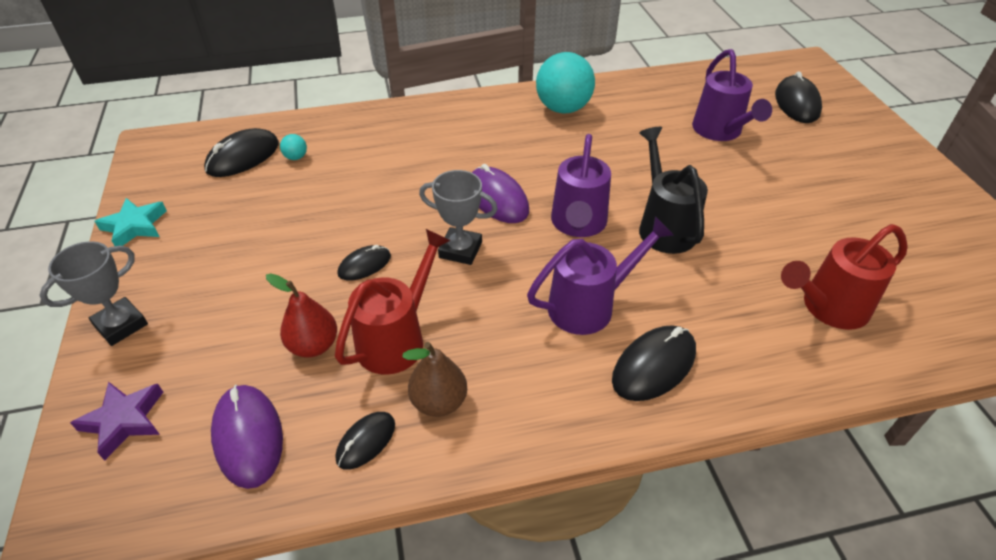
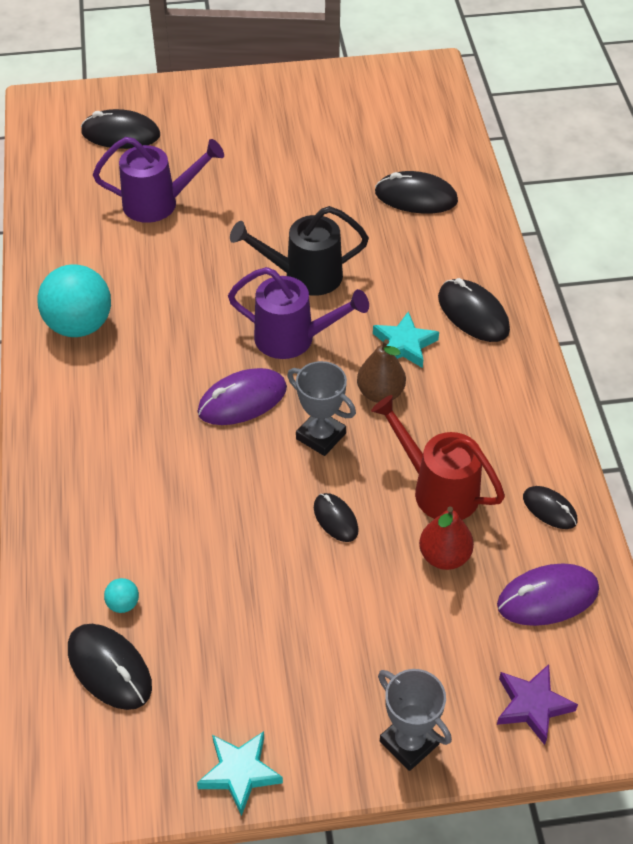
camera: 85 degrees left, 5 degrees up
(439, 402) = (509, 458): brown pear -> brown pear (380, 393)
(460, 250) = (321, 436): grey trophy -> grey trophy turned 75 degrees counterclockwise
(590, 305) = (404, 345): purple watering can -> turquoise star
(828, 308) = (416, 197): red watering can -> black mouse

